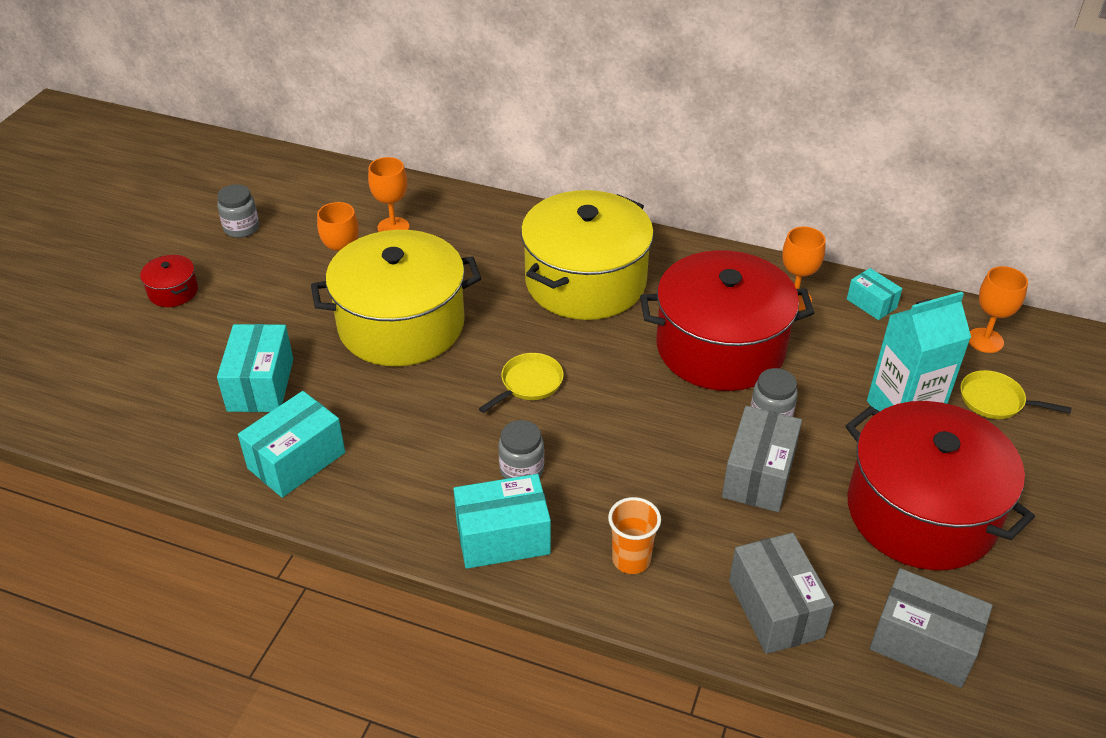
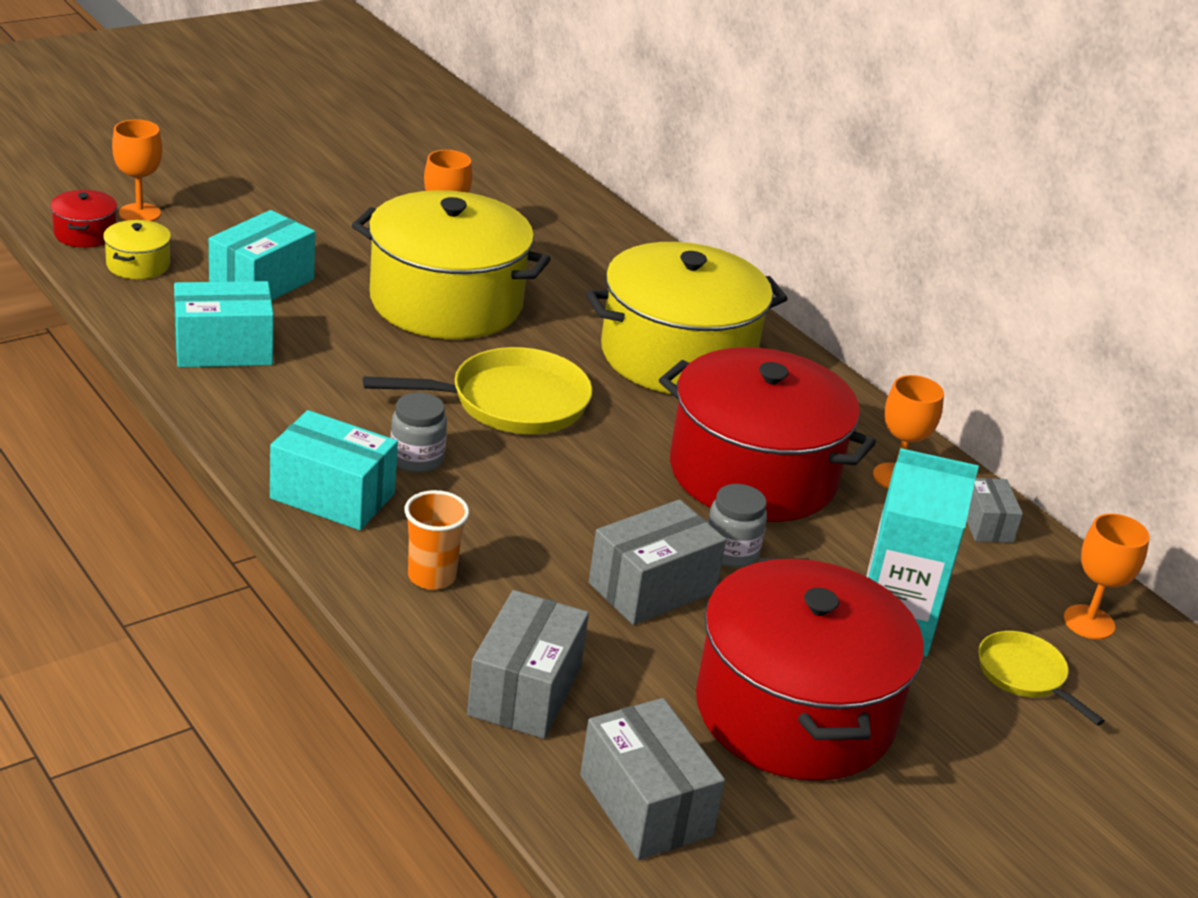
camera: 30 degrees right, 10 degrees down
(152, 423) = (138, 265): none -> yellow pot
(173, 291) = (272, 184): red pot -> red pot (85, 234)
(241, 228) = (391, 167): grey jar -> none
(393, 227) = (536, 228): orange goblet -> orange goblet (139, 213)
(529, 383) = (511, 402): yellow pan -> yellow pan, size x1.78
(871, 303) = (987, 524): turquoise box -> grey box

